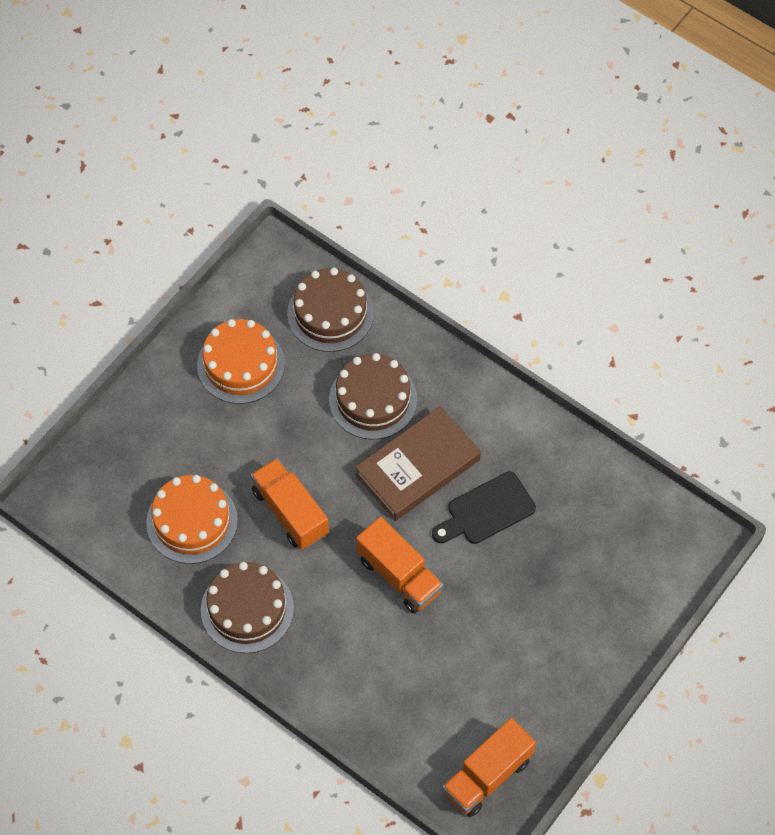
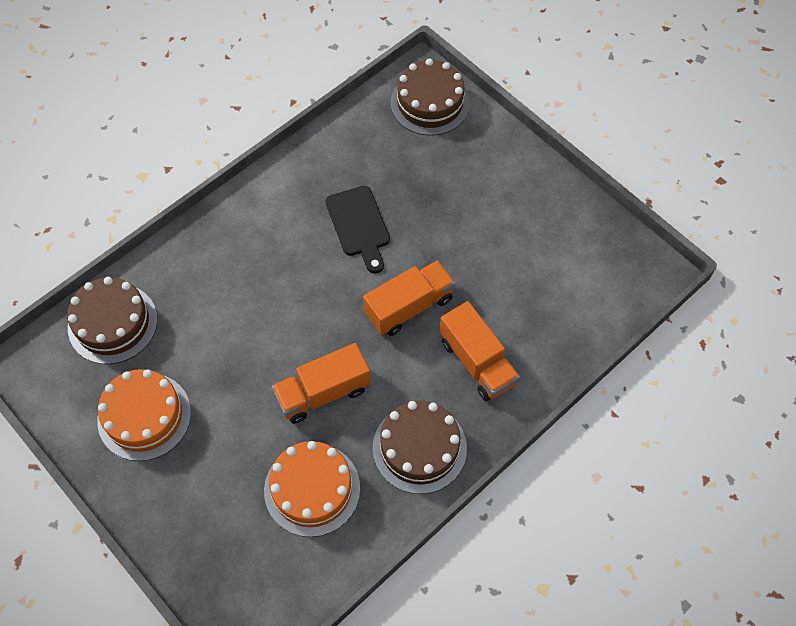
camera: 80 degrees left, 0 degrees up
(373, 399) = (220, 300): brown cake -> brown cake (430, 103)
(418, 467) = (301, 273): brown book -> none
(487, 775) = (612, 268): orange truck -> orange truck (477, 362)

